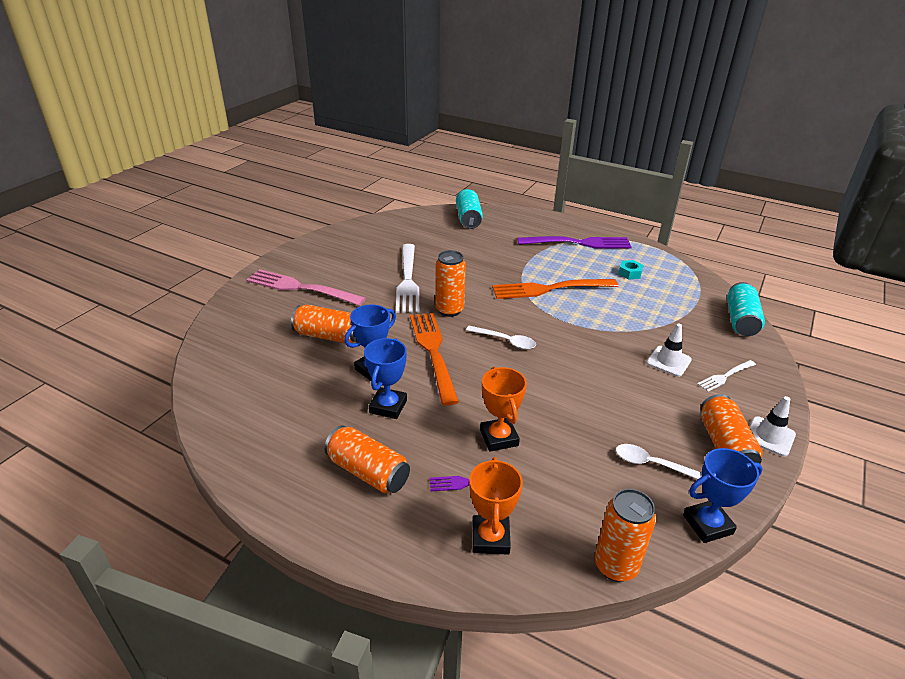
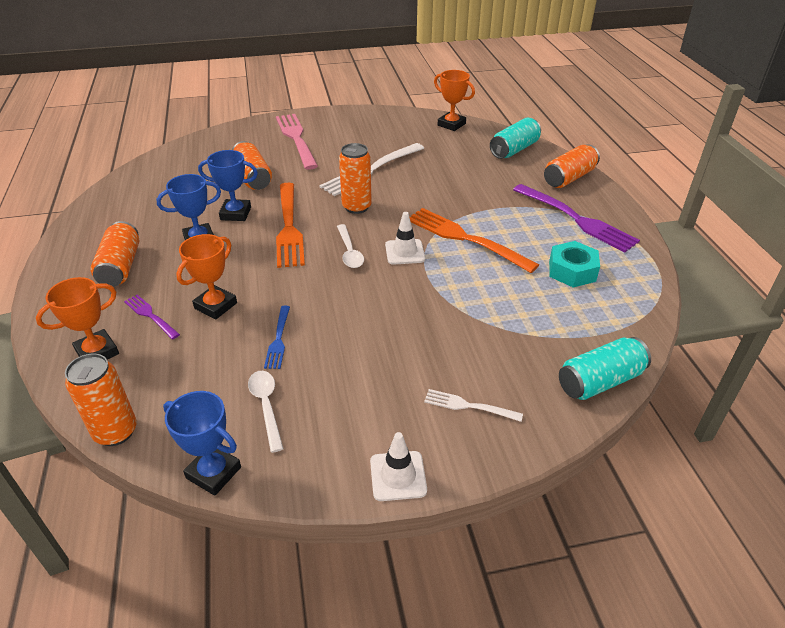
camera: 50 degrees right, 5 degrees up
(397, 221) = (451, 124): none -> orange trophy
(433, 352) = (289, 227): orange fork -> orange fork turned 135 degrees clockwise
(579, 424) = (278, 339): none -> blue fork
(630, 273) = (572, 271): turquoise nut -> turquoise nut, size x1.64
(668, 361) = (444, 356): white traffic cone -> white traffic cone (404, 252)
(725, 445) = (345, 445): orange can -> orange can (569, 178)

